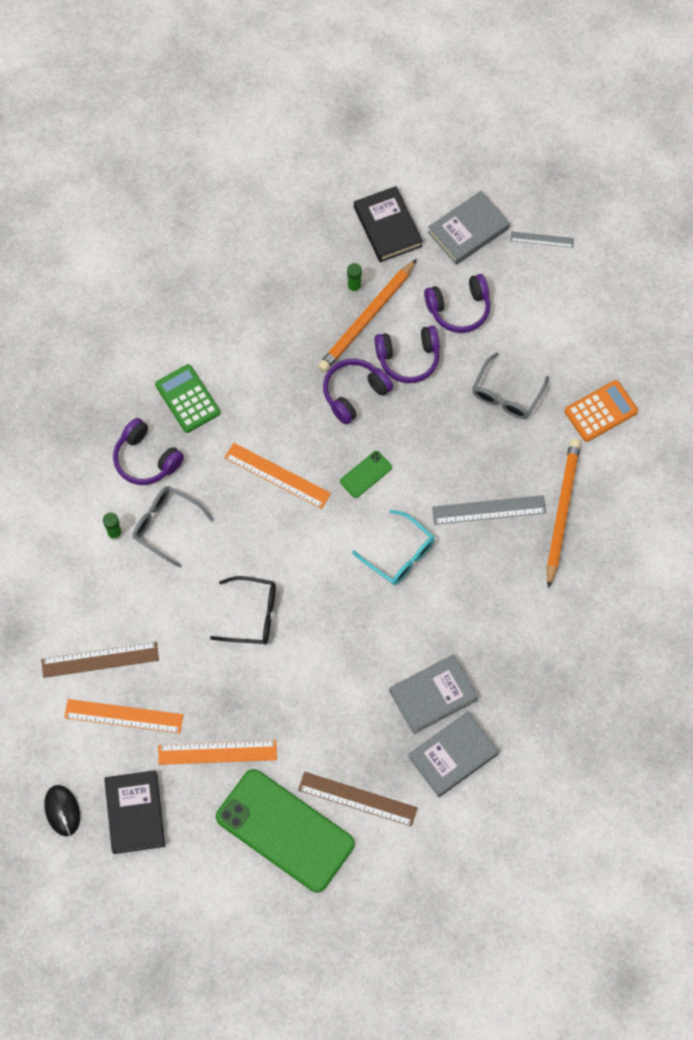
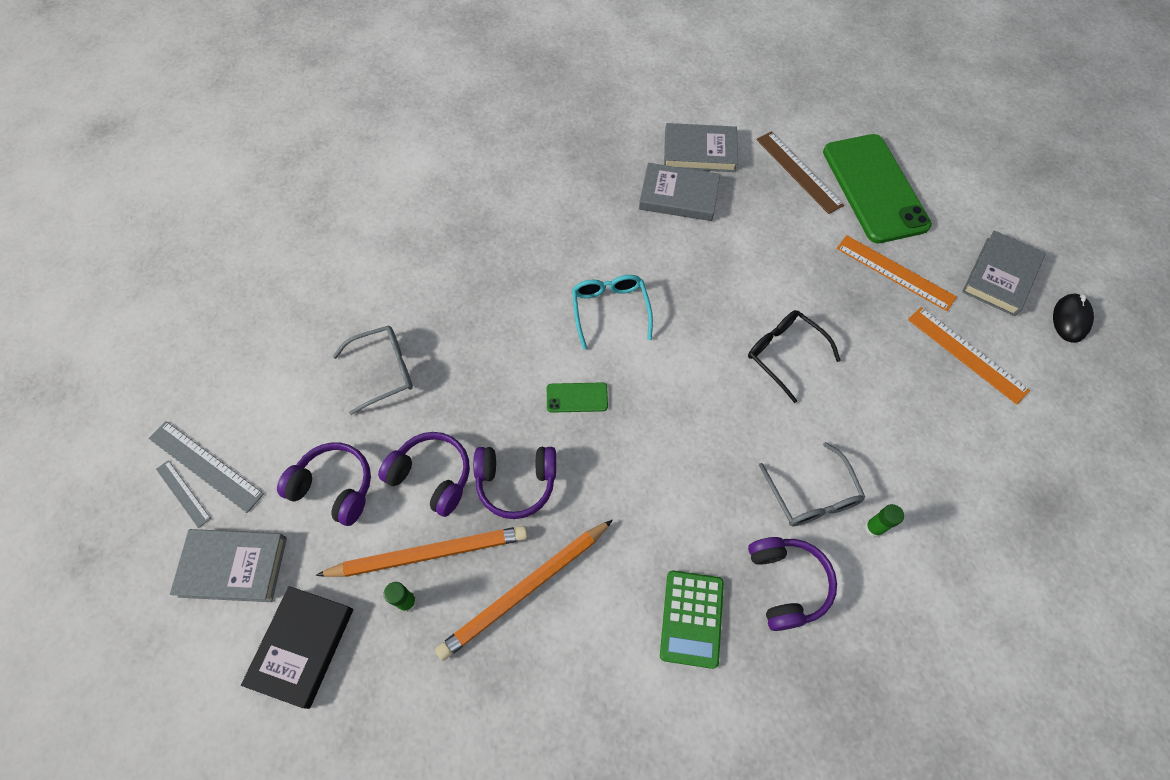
camera: 140 degrees left, 5 degrees down
(100, 660) = (962, 417): brown ruler -> none
(135, 813) = (1000, 276): black book -> grey book
(277, 475) = (661, 460): orange ruler -> none
(489, 510) = (501, 290): grey ruler -> grey ruler (205, 466)
(562, 512) = (446, 247): orange pencil -> orange pencil (525, 589)
(601, 411) = (327, 296): orange calculator -> none

